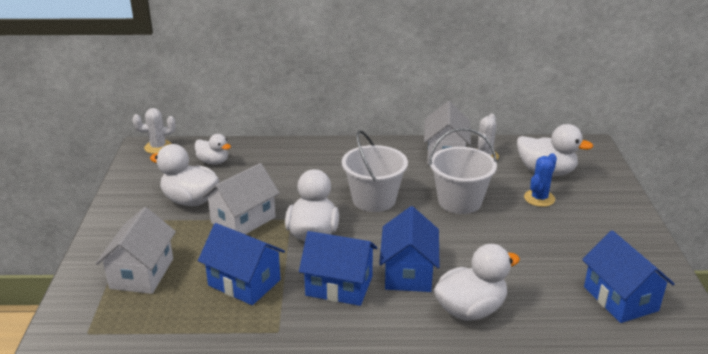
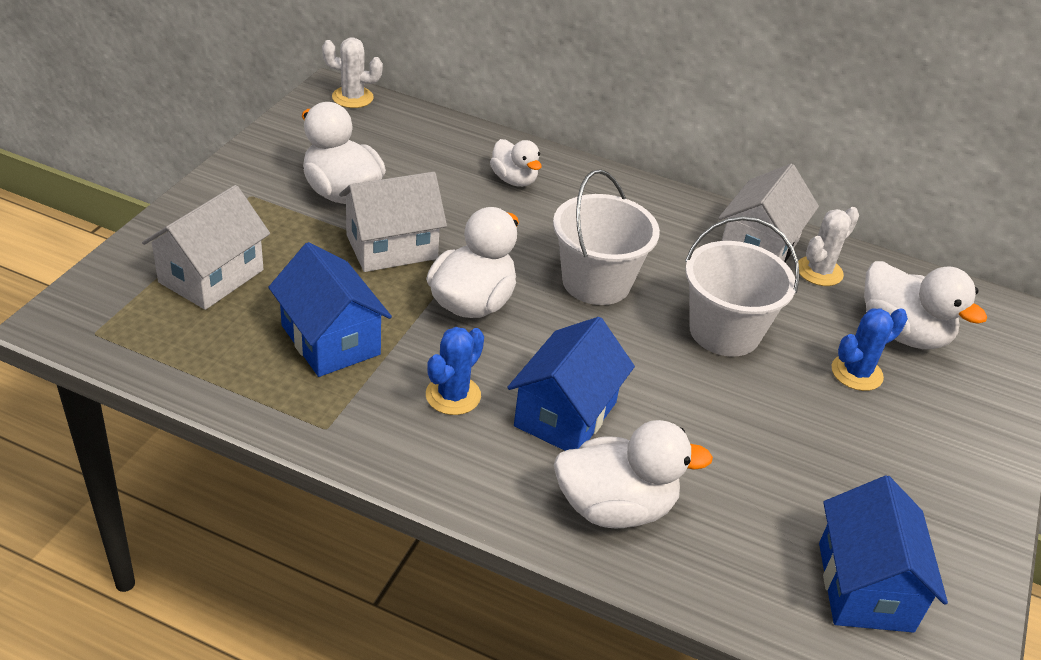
camera: 20 degrees right, 10 degrees up
(213, 162) = (411, 144): white duck -> white duck (514, 180)
(339, 286) = (453, 395): blue house -> blue cactus

